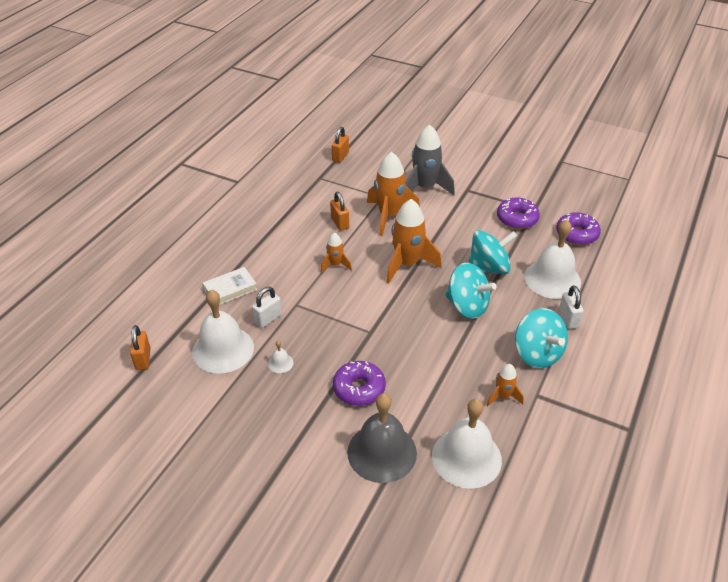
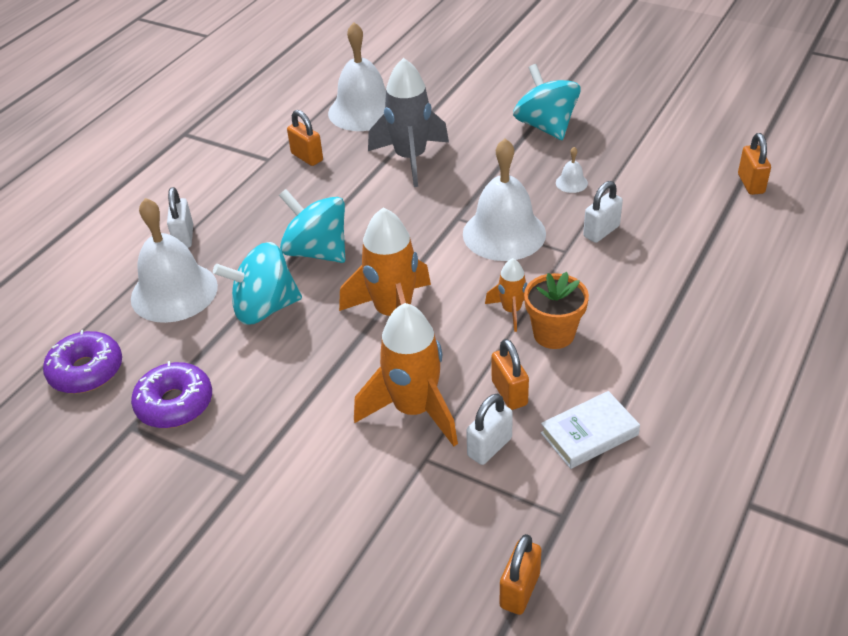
camera: 175 degrees left, 0 degrees up
(223, 349) = (651, 196): white bell -> white bell (504, 233)
(230, 289) = (671, 271): white book -> white book (589, 434)
(312, 252) = (554, 334): none -> orange flower pot
(351, 201) = (489, 447): none -> white padlock
(359, 388) = (472, 161): purple donut -> none
(382, 452) = (449, 112): grey bell -> none
(425, 188) = (331, 483): grey rocket -> grey rocket (410, 159)
(503, 396) = (307, 157): orange rocket -> orange padlock
(537, 354) = (247, 197): turquoise spinning top -> turquoise spinning top (546, 126)

